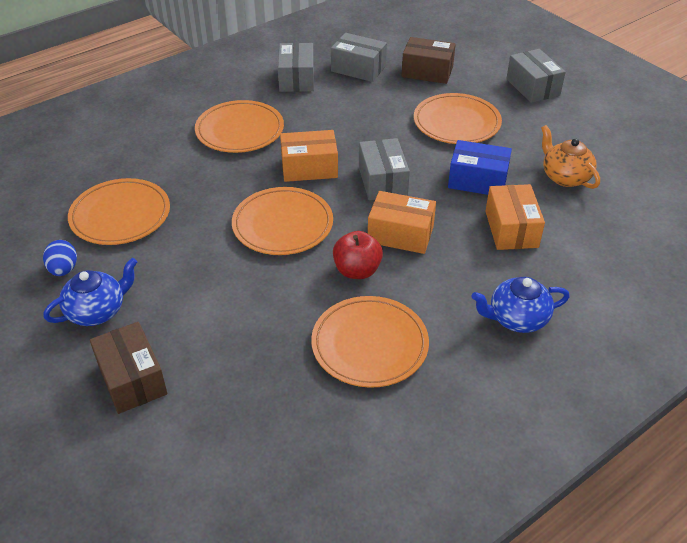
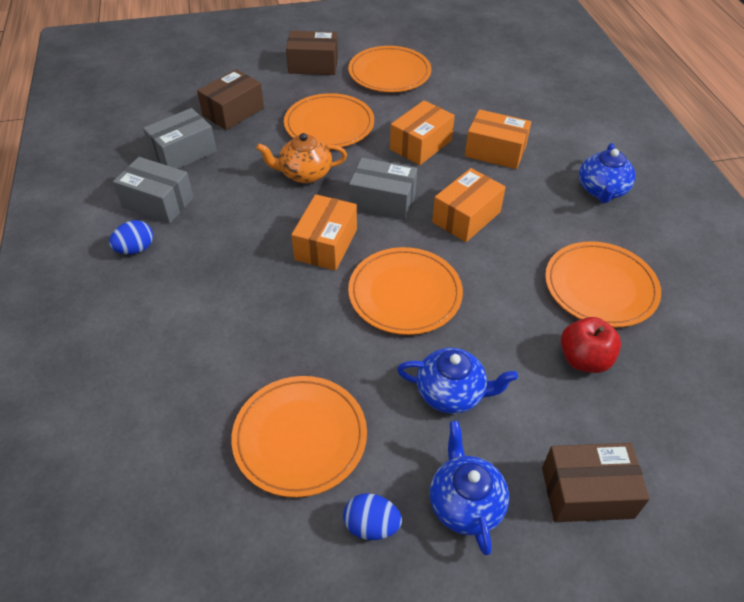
camera: 65 degrees left, 5 degrees up
(194, 278) = (451, 393): none -> blue teapot
(240, 130) = (216, 278): orange plate -> orange plate (389, 73)
(245, 88) = (135, 249): none -> blue egg
(357, 271) = (501, 262): red apple -> red apple (584, 359)
(477, 180) = (420, 145): blue box -> orange box
(532, 87) = (313, 65): grey box -> brown box
(565, 177) = (447, 99): orange teapot -> orange teapot (304, 174)

